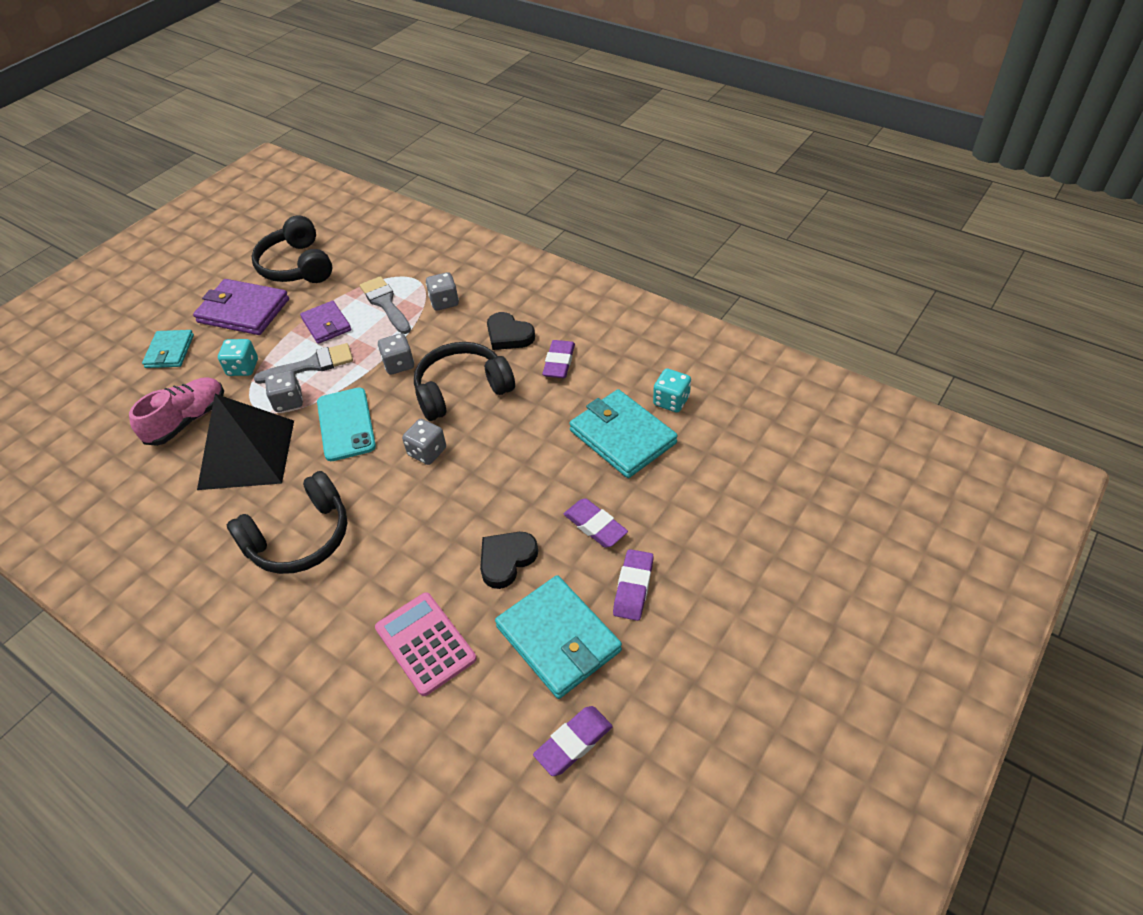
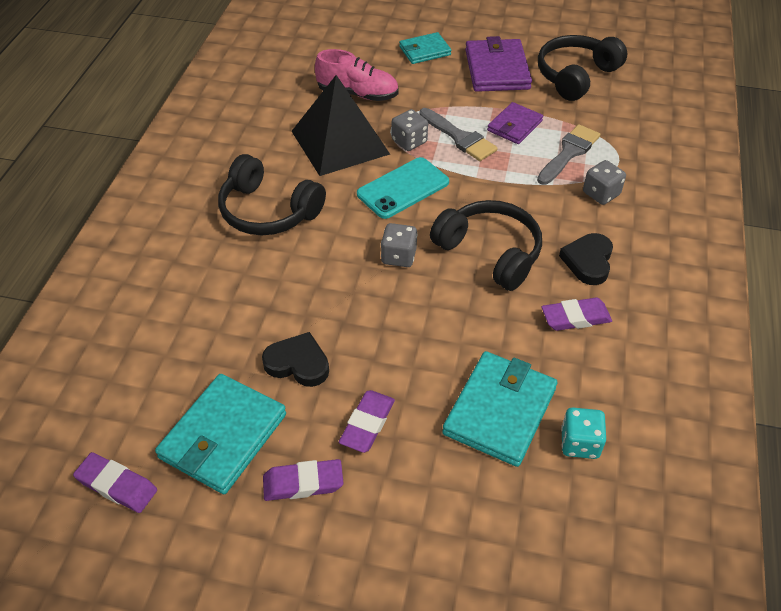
camera: 65 degrees right, 0 degrees up
(243, 368) = (431, 98): turquoise dice -> none
(399, 364) = (495, 194): grey dice -> none
(425, 643) = (190, 336): pink calculator -> none

